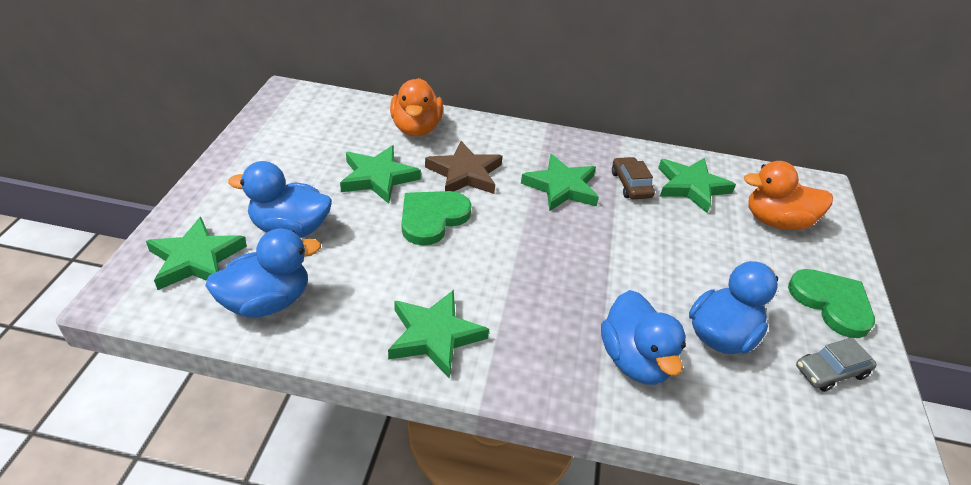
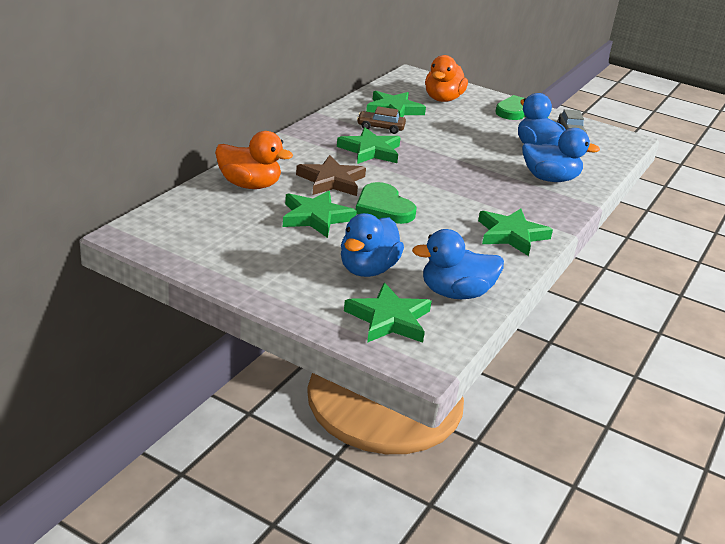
camera: 70 degrees left, 10 degrees down
(267, 302) = (455, 293): blue duck -> blue duck turned 90 degrees counterclockwise

